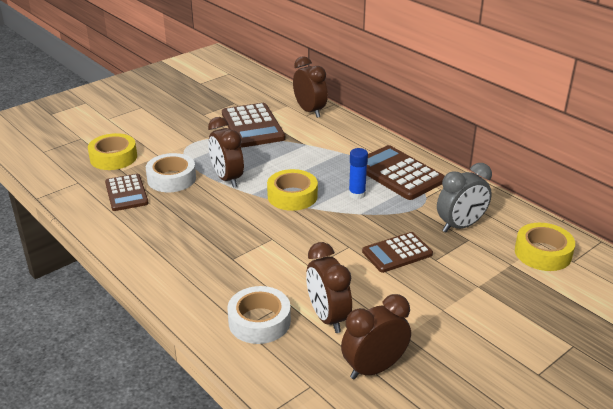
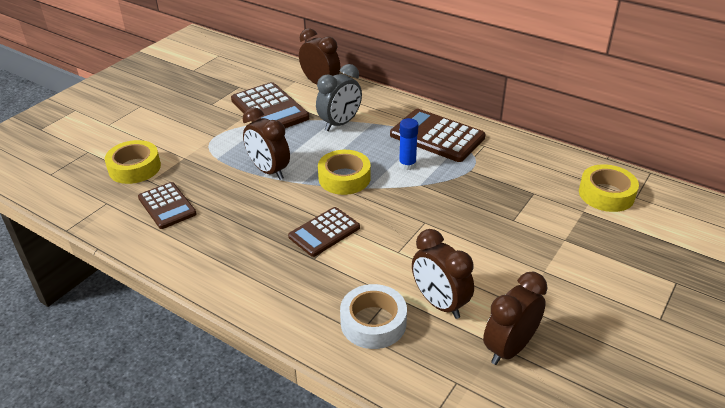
camera: 15 degrees left, 5 degrees up
(171, 179) = (209, 181): white tape -> none
(397, 253) = (474, 220): brown calculator -> brown calculator (324, 232)
(460, 226) = (520, 180): grey clock -> grey clock (340, 124)

